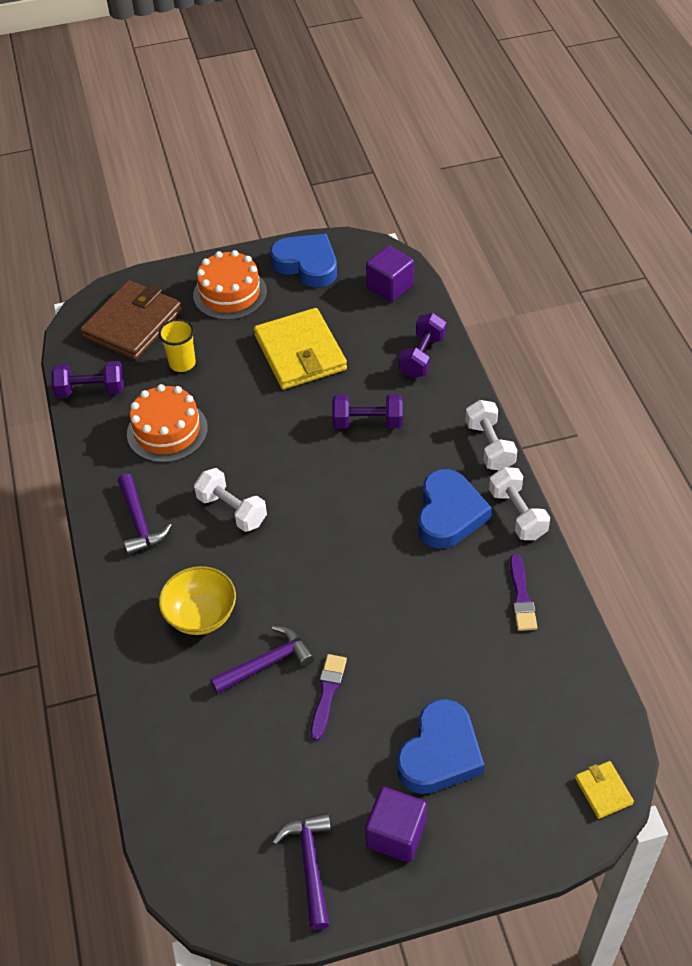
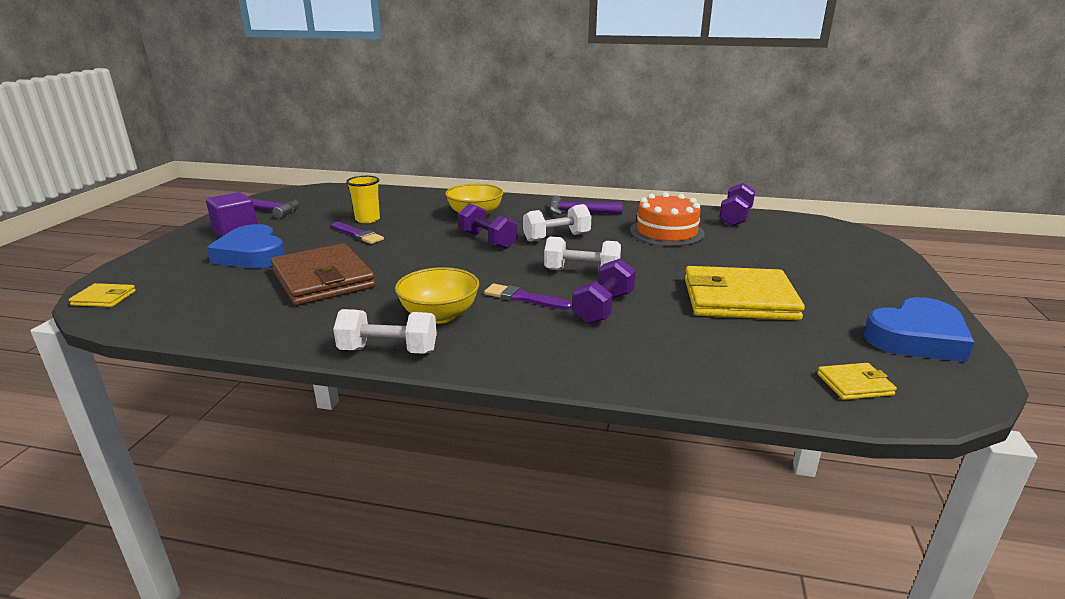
camera: 115 degrees right, 25 degrees down
(133, 324) = (819, 241): brown wallet -> brown wallet (323, 279)
(182, 363) = (751, 249): yellow cup -> yellow cup (367, 219)
(230, 293) = (860, 285): orange cake -> none
(267, 663) = (409, 224): purple hammer -> none
(390, 287) = (854, 384): purple cube -> yellow wallet
(422, 356) = (690, 367): purple dumbbell -> purple dumbbell (487, 240)
(449, 514) = (439, 315): blue heart -> yellow bowl
(489, 446) = (498, 366): white dumbbell -> white dumbbell (582, 272)
(521, 597) = (302, 321): purple brush -> purple brush (524, 298)

